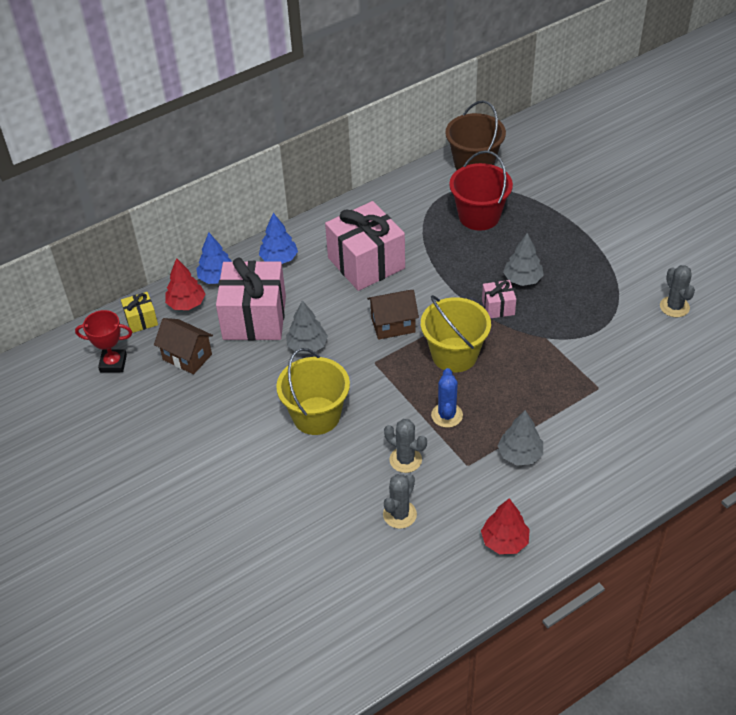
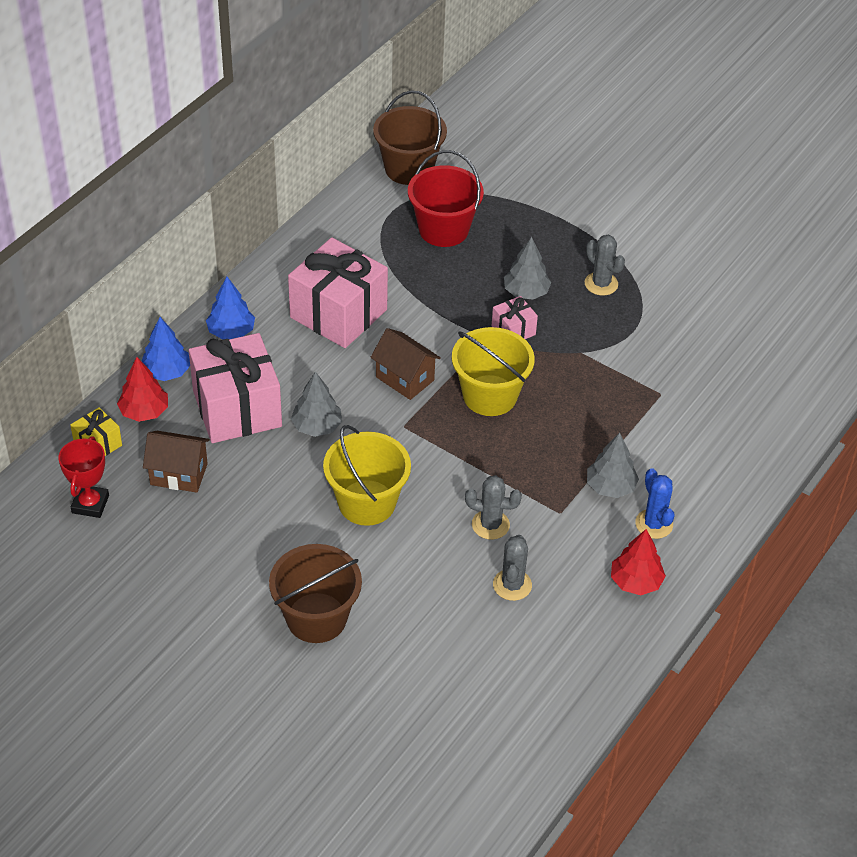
camera: 25 degrees left, 0 degrees up
(113, 363) = (90, 504): red trophy -> red trophy turned 60 degrees counterclockwise
(233, 497) = (316, 618): none -> brown bucket
(393, 325) = (405, 378): brown house -> brown house turned 75 degrees clockwise
(447, 415) = (512, 464): blue cactus -> blue cactus (654, 524)
(674, 307) = (701, 286): grey cactus -> grey cactus (601, 284)

